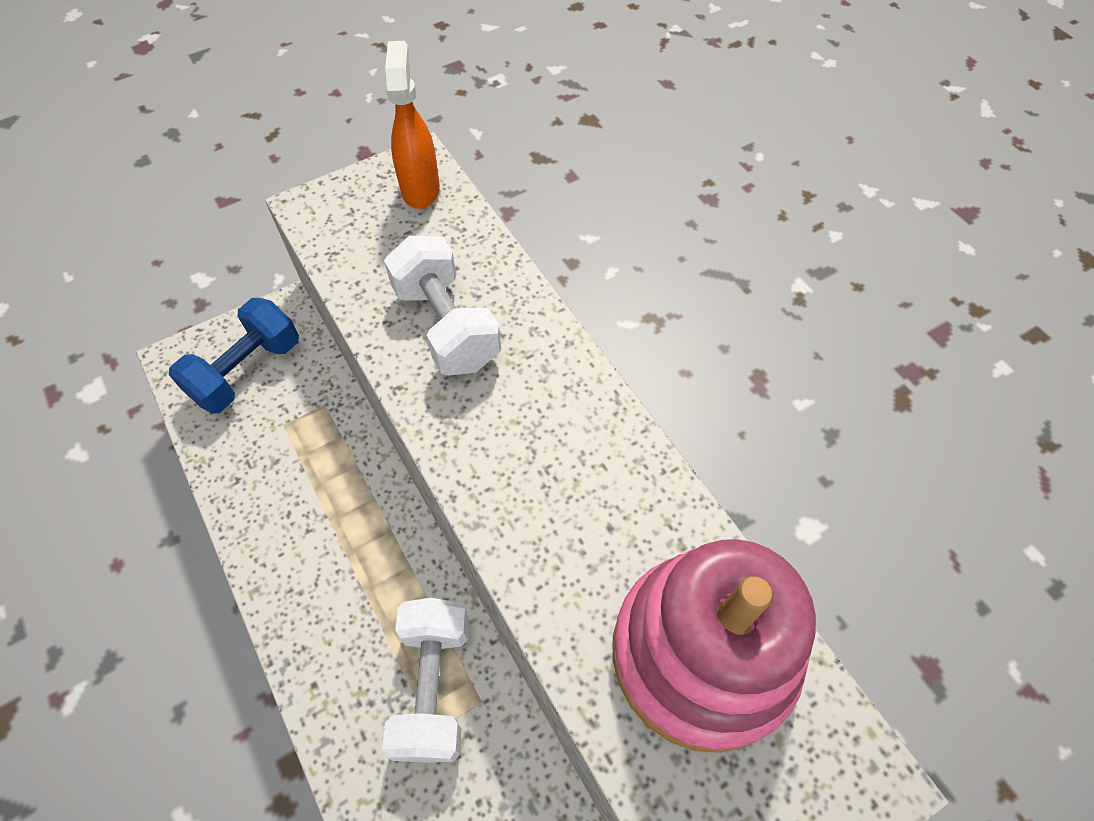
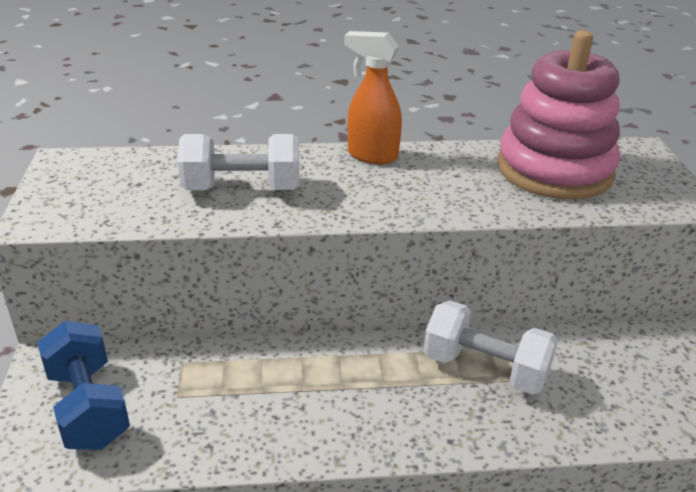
camera: 65 degrees left, 25 degrees down
(420, 188) = (93, 166): orange spray bottle -> orange spray bottle (371, 156)

